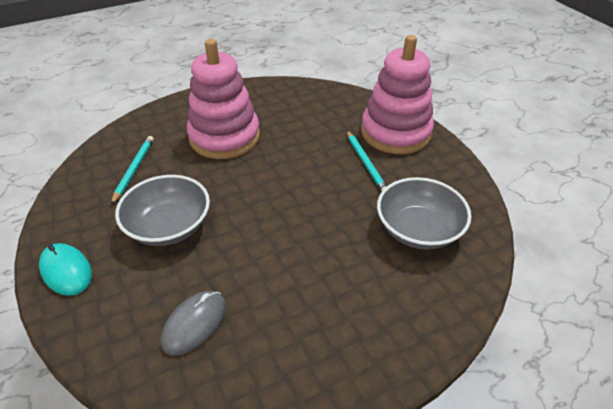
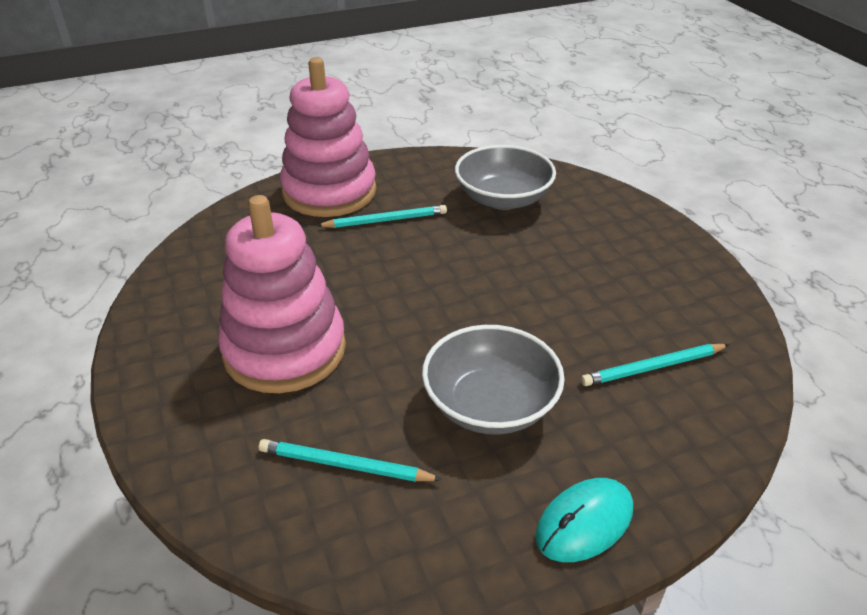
camera: 85 degrees left, 5 degrees down
(194, 323) = (653, 367): grey mouse -> turquoise pencil

